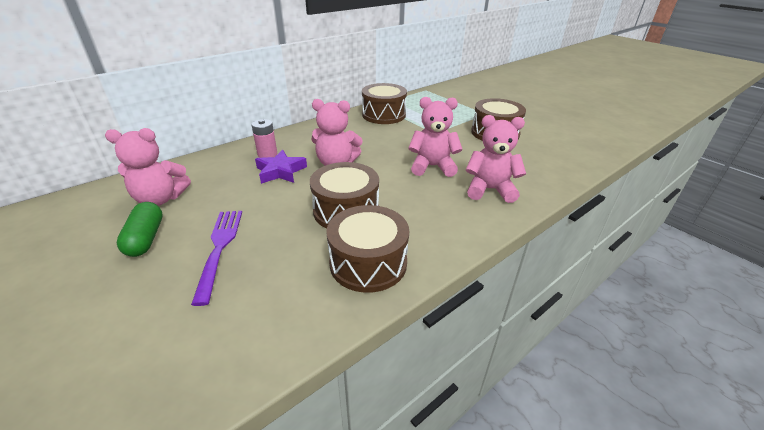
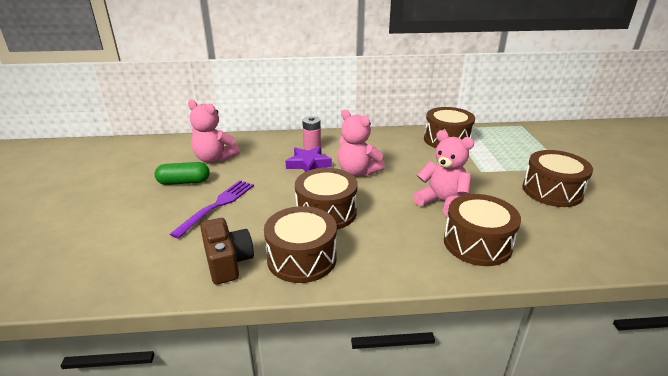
camera: 35 degrees right, 5 degrees down
(146, 238) = (184, 182): green capsule -> green capsule turned 60 degrees clockwise
(296, 302) = (227, 262): none -> brown camera
(490, 190) = (477, 243): pink teddy bear -> brown drum

